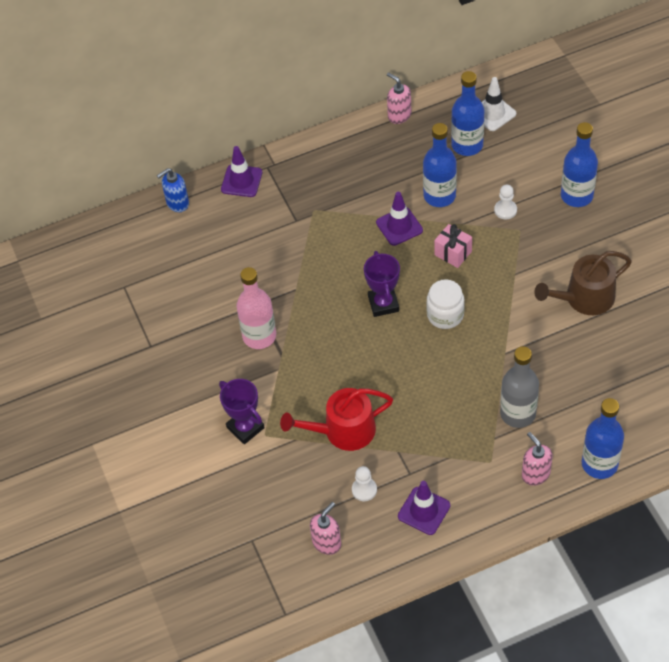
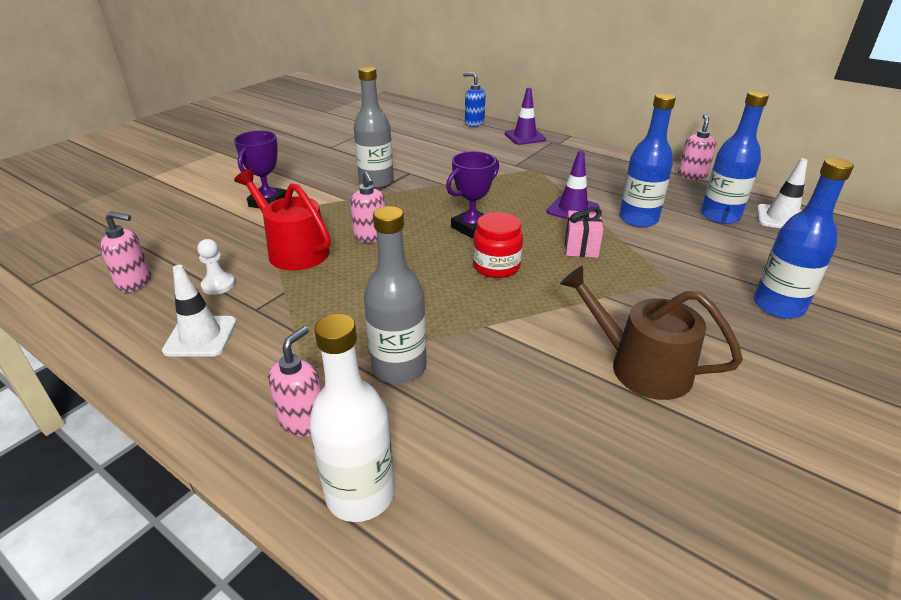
camera: 55 degrees right, 20 degrees down
(259, 336) = (376, 182): pink bottle -> grey bottle
(354, 374) = (371, 237): none -> pink soap dispenser
(424, 511) = (200, 336): purple traffic cone -> white traffic cone
(445, 315) = (496, 266): white jar -> red jar
(505, 210) = (680, 262): white pawn -> none
(599, 464) = (360, 494): blue bottle -> white bottle

